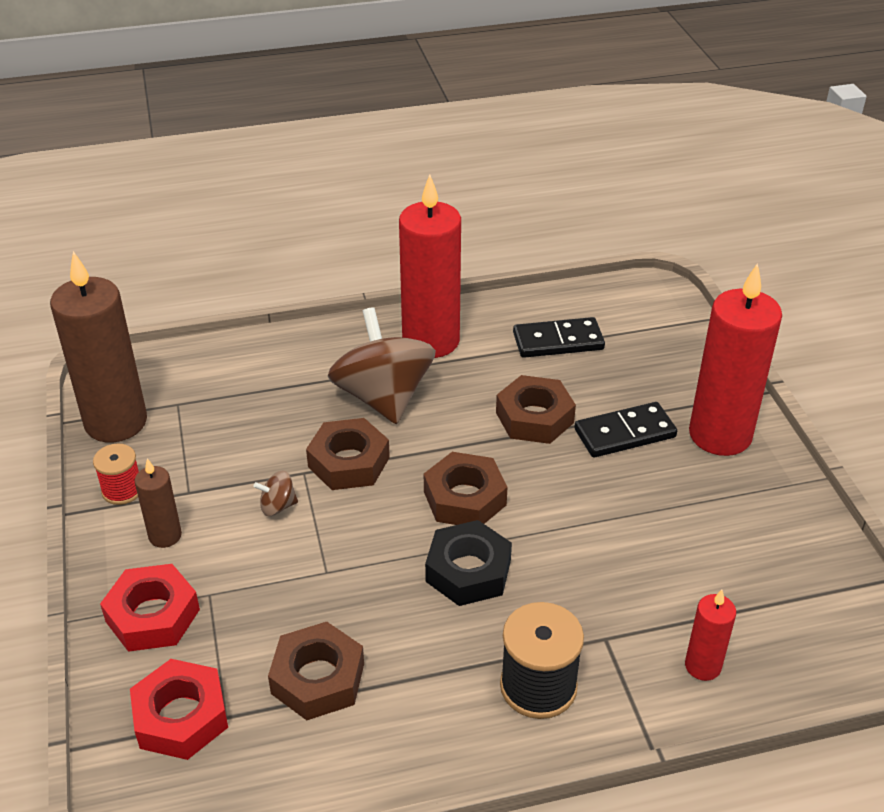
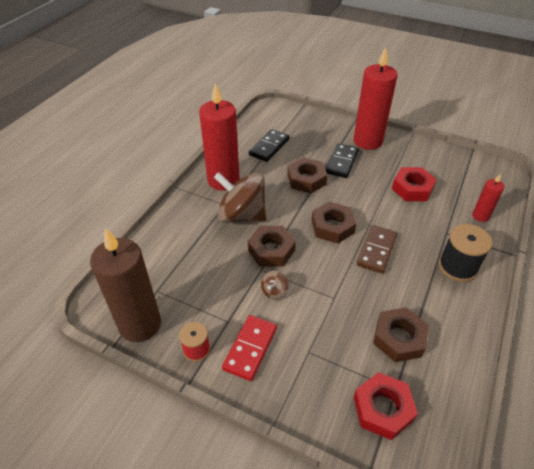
camera: 50 degrees left, 5 degrees up
(152, 615) = (302, 384): red nut -> red nut (412, 188)
(165, 536) = (250, 348): brown candle -> red domino
(468, 571) = (376, 250): black nut -> brown domino

